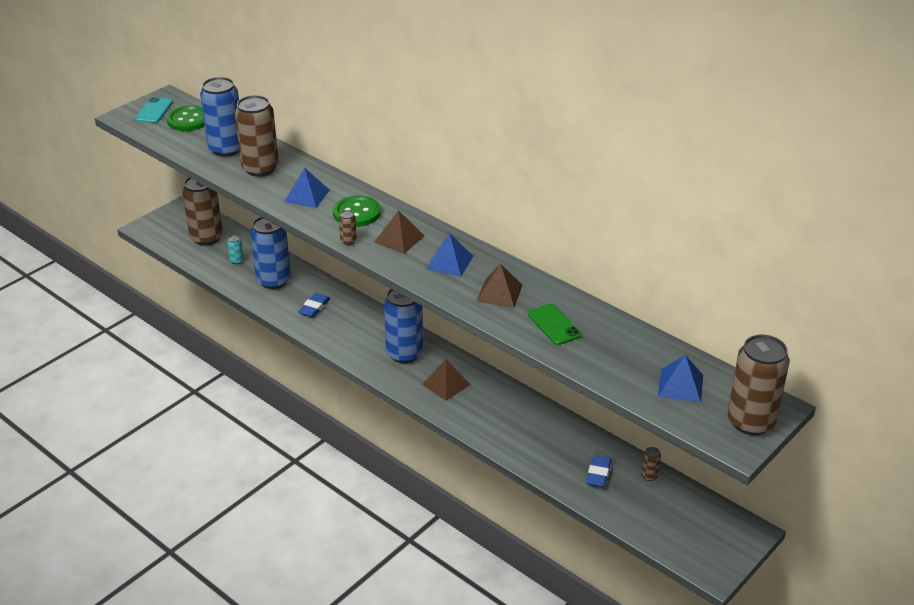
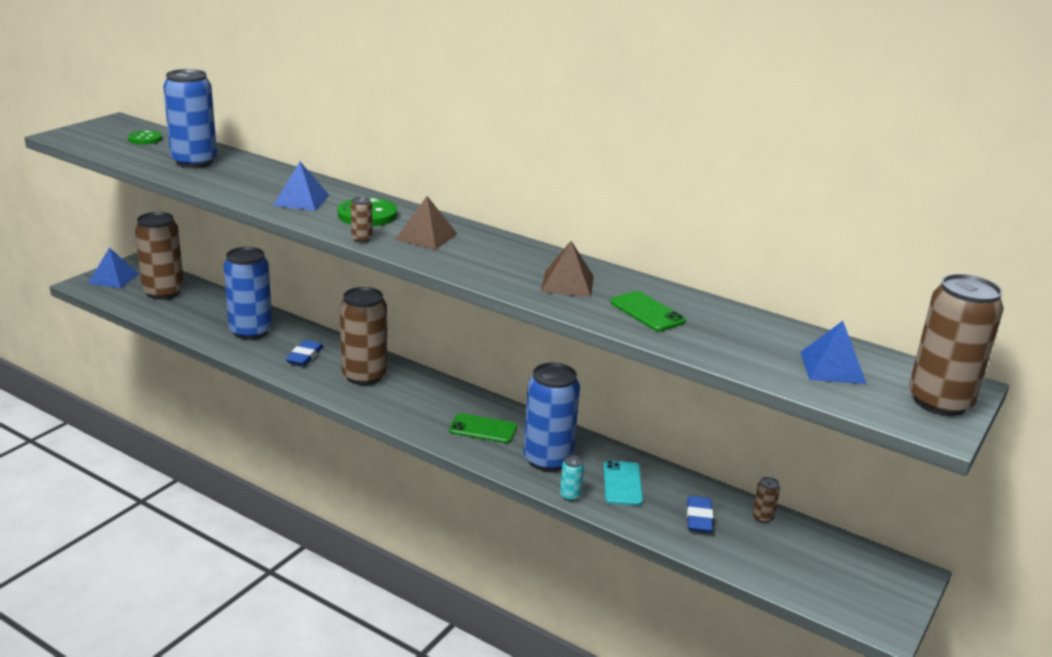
camera: 10 degrees left, 10 degrees down
(154, 111) = (101, 131): turquoise phone -> turquoise phone (622, 483)
(188, 120) = (145, 139): green button -> green button, size x0.63
(236, 261) = (202, 313): turquoise can -> turquoise can (570, 496)
(260, 168) = (239, 178): brown can -> brown can (364, 376)
(404, 353) = (425, 399): blue can -> blue can (548, 460)
(446, 384) = (483, 429): brown pyramid -> green phone
(449, 262) = (495, 256): blue pyramid -> blue pyramid (113, 278)

